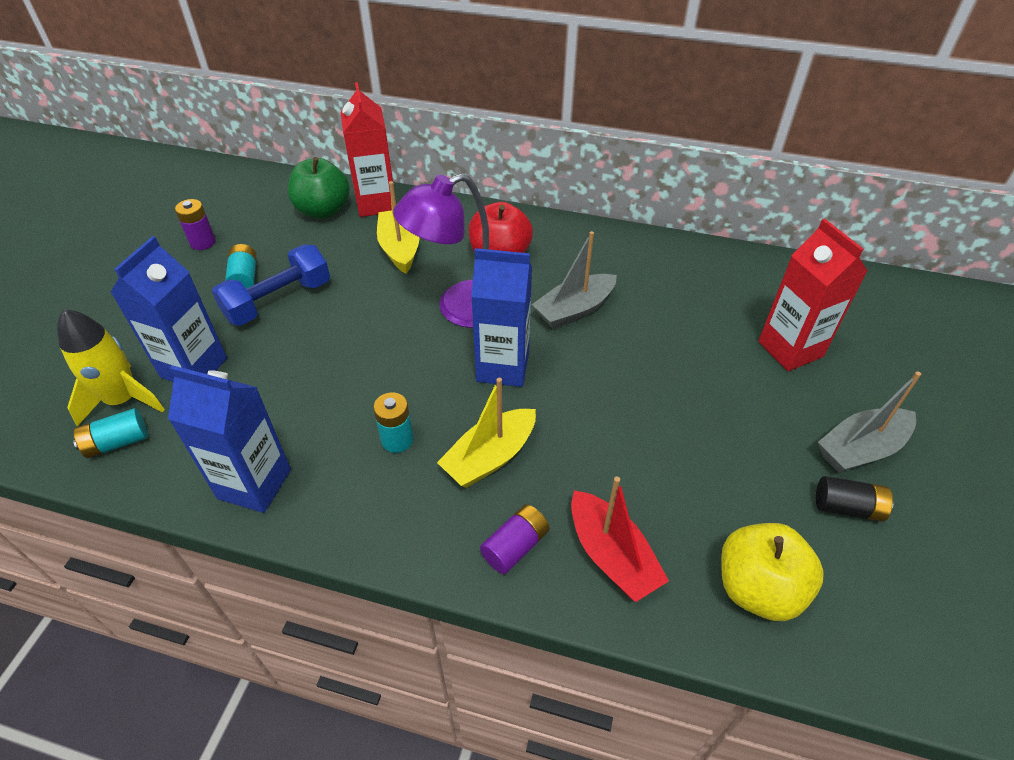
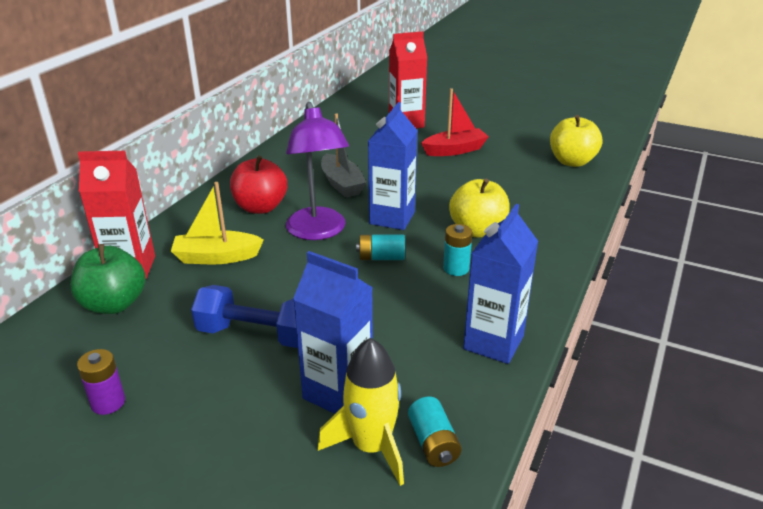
camera: 80 degrees left, 15 degrees down
(245, 278) = (203, 361): turquoise battery -> turquoise battery (381, 257)
(278, 301) = (257, 334): blue dumbbell -> blue dumbbell turned 45 degrees counterclockwise
(490, 457) = (477, 230): yellow boat -> yellow apple
(515, 546) = (550, 228): purple battery -> none
(611, 556) = (555, 197): red boat -> red boat (455, 150)
(847, 507) = (522, 132): black battery -> none
(860, 449) = (484, 121): grey boat -> none

